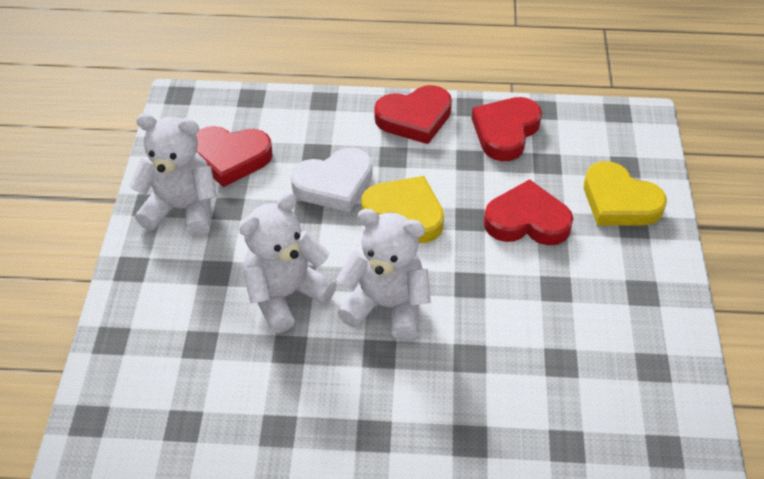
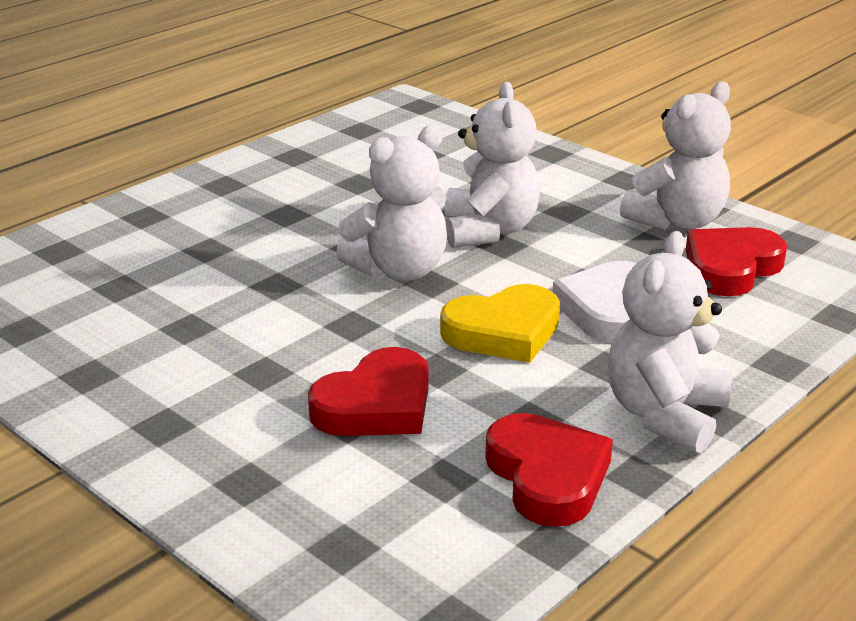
camera: 130 degrees right, 20 degrees down
(414, 118) = (664, 414): red heart -> white teddy bear
(619, 201) = (297, 496): yellow heart -> none

